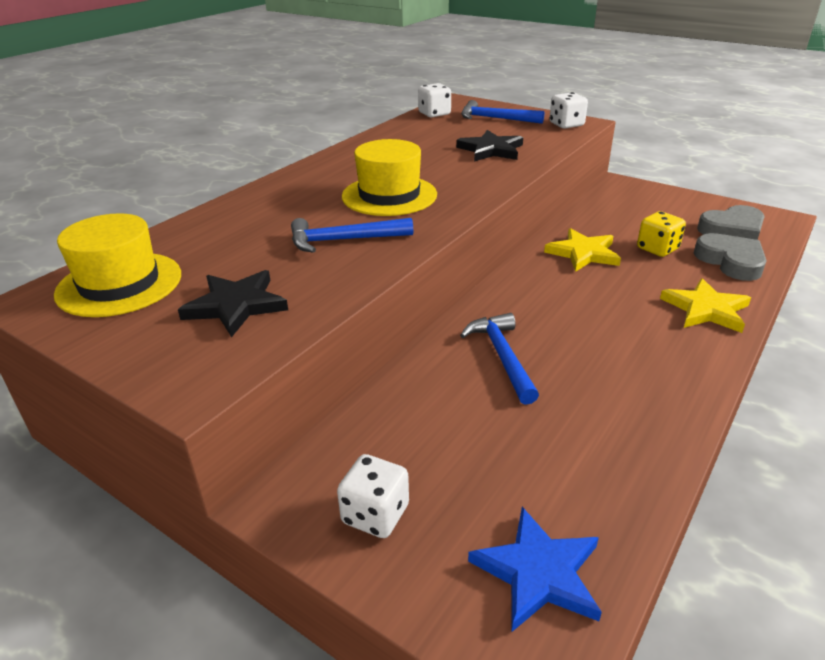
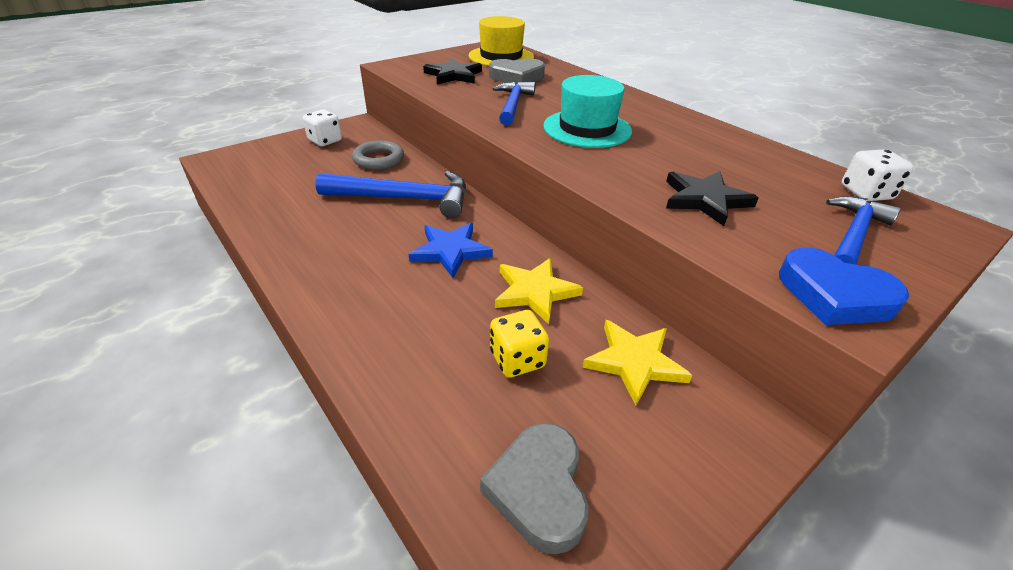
camera: 105 degrees right, 5 degrees up
(389, 195) = (587, 128): yellow hat -> turquoise hat
(413, 416) = (379, 159): none -> grey ring
(502, 356) = (404, 199): blue hammer -> blue hammer, size x1.53
(538, 572) = (248, 168): blue star -> blue star (450, 251)
(566, 125) = (834, 295): white dice -> blue heart
(706, 309) = (373, 332): yellow star -> yellow star (634, 362)
(730, 261) = (448, 419): grey heart -> grey heart (517, 77)

